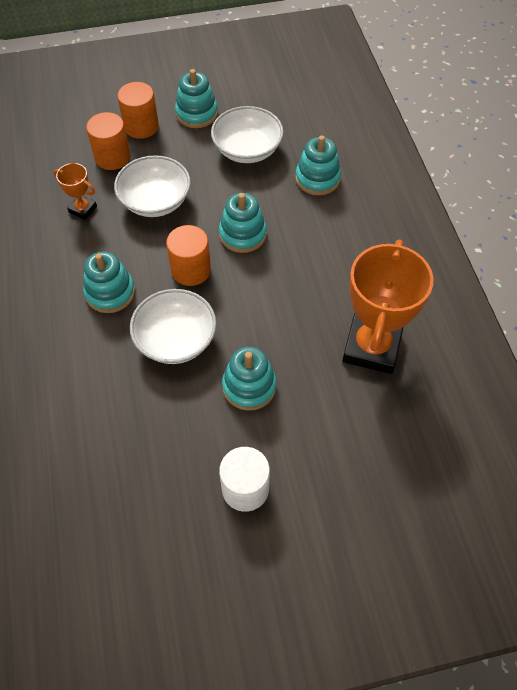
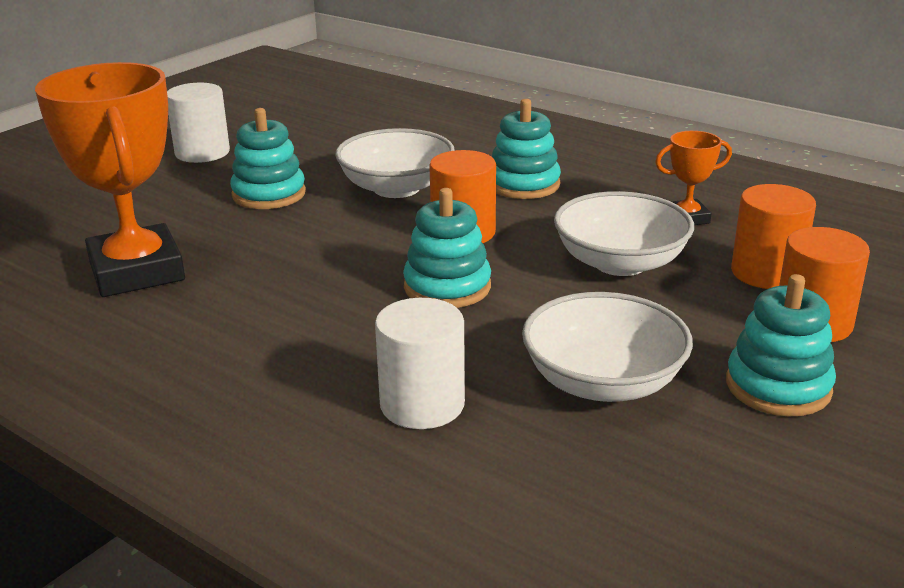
camera: 140 degrees right, 30 degrees down
(317, 179) = (422, 404): turquoise stacking toy -> white cylinder

